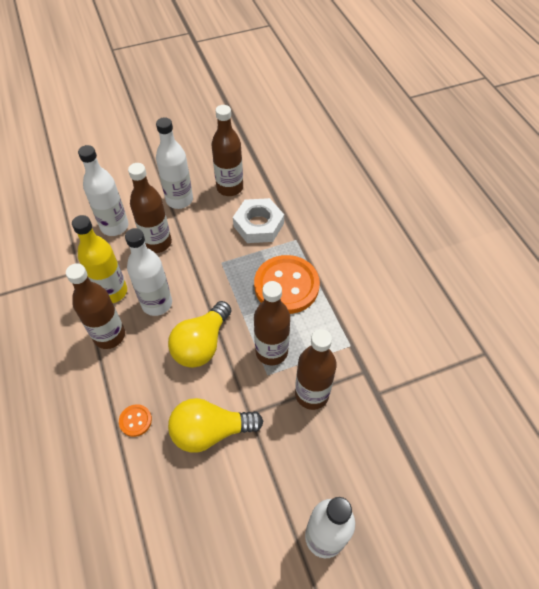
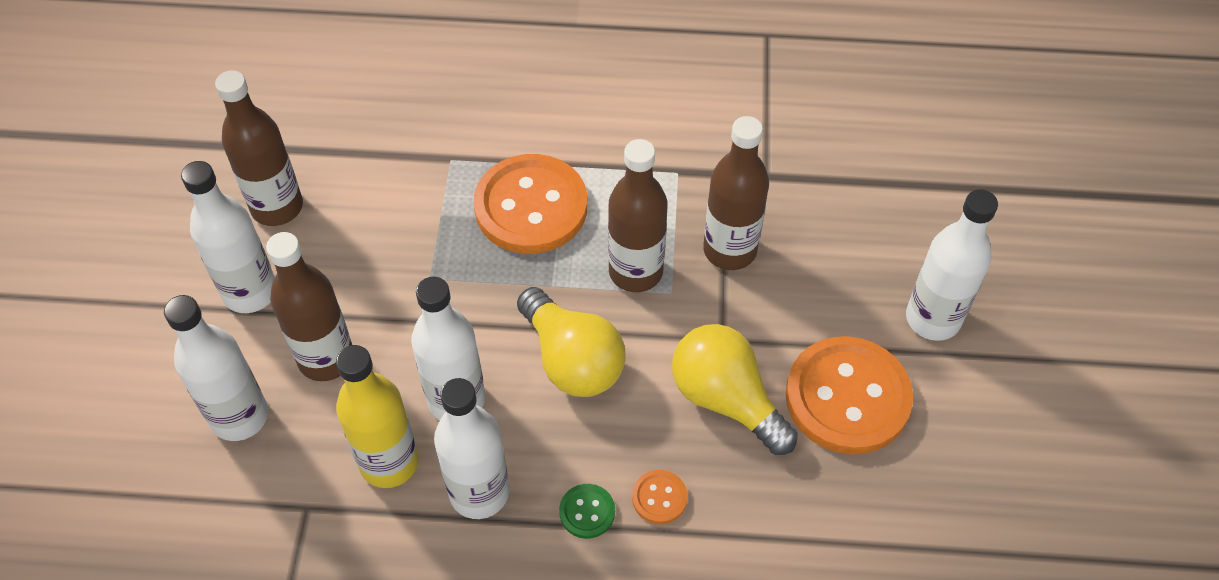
camera: 65 degrees left, 0 degrees up
(109, 336) = (479, 492): brown bottle -> white bottle
(115, 389) = (587, 512): none -> green button
(210, 431) = (726, 399): yellow light bulb -> yellow light bulb turned 120 degrees clockwise
(241, 501) = (847, 397): none -> orange button
(258, 225) = (387, 197): white nut -> none

